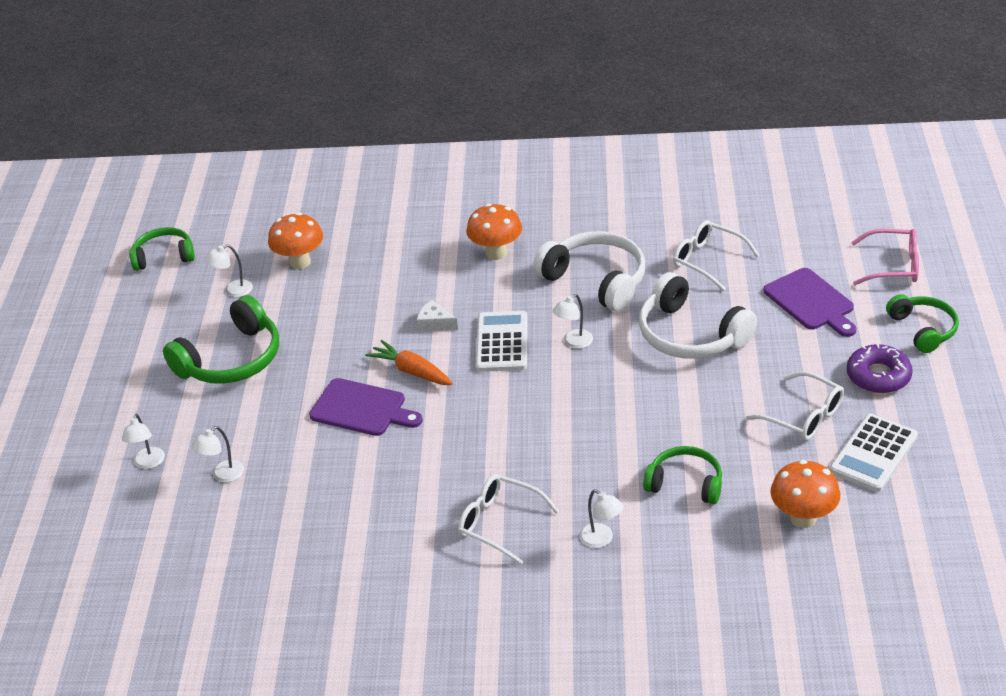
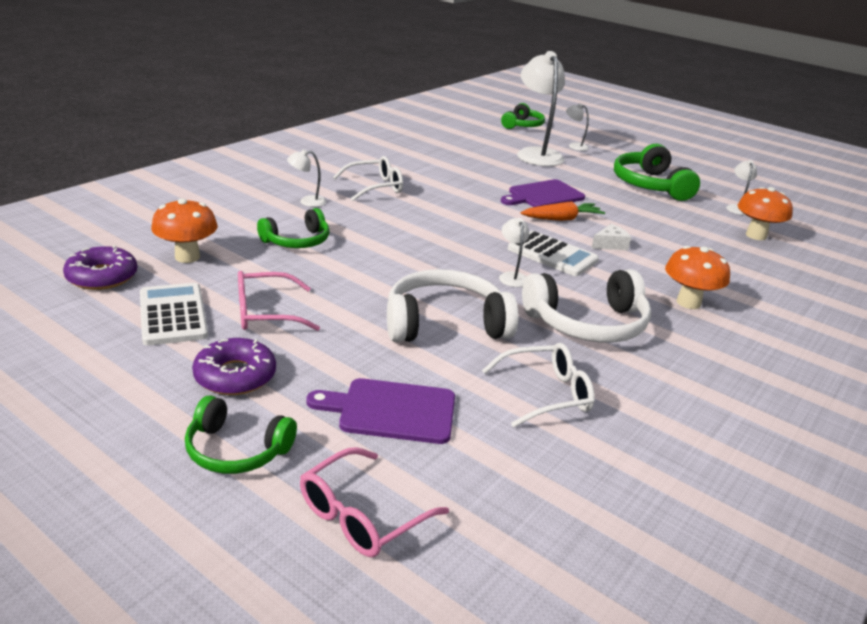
camera: 120 degrees right, 10 degrees down
(164, 256) = (808, 205): green headphones -> green headphones (522, 125)
(223, 475) = (536, 154): white lamp -> white lamp, size x2.24
(803, 416) = (266, 313): white glasses -> pink glasses
(896, 533) = (102, 277): none -> purple donut

